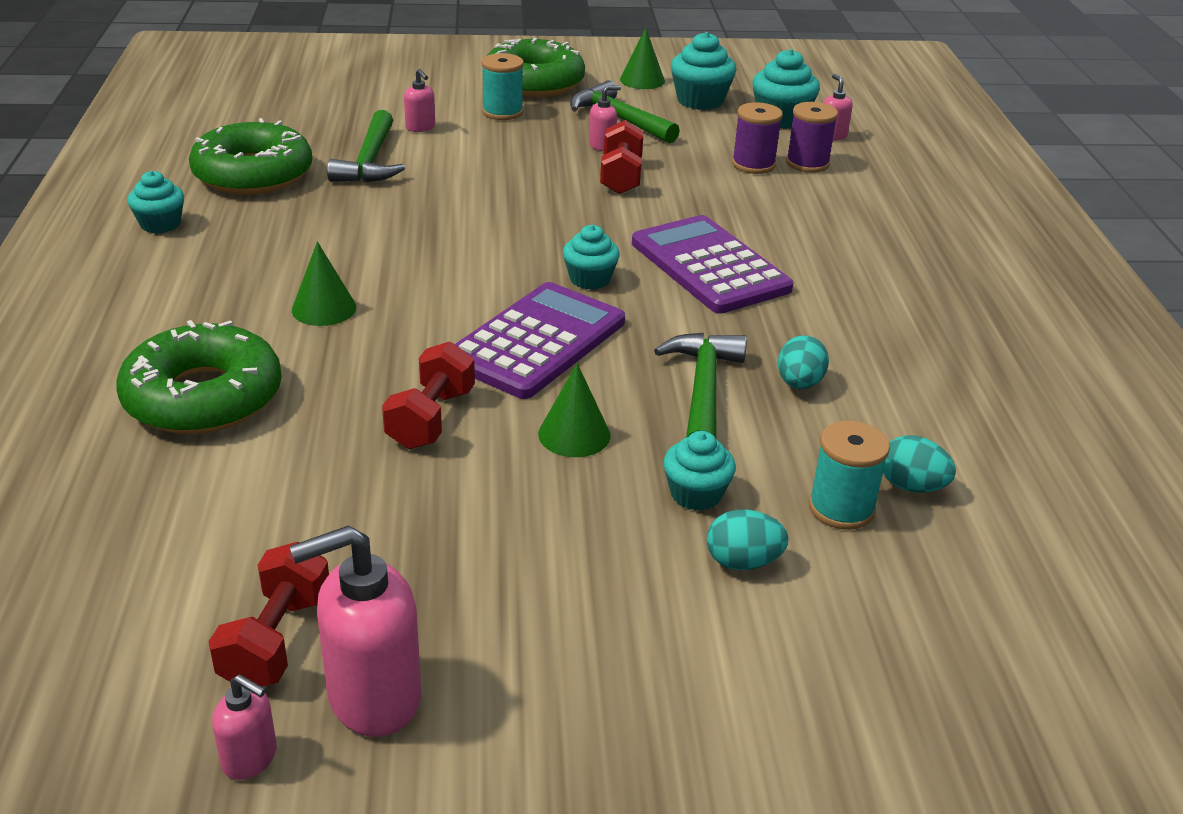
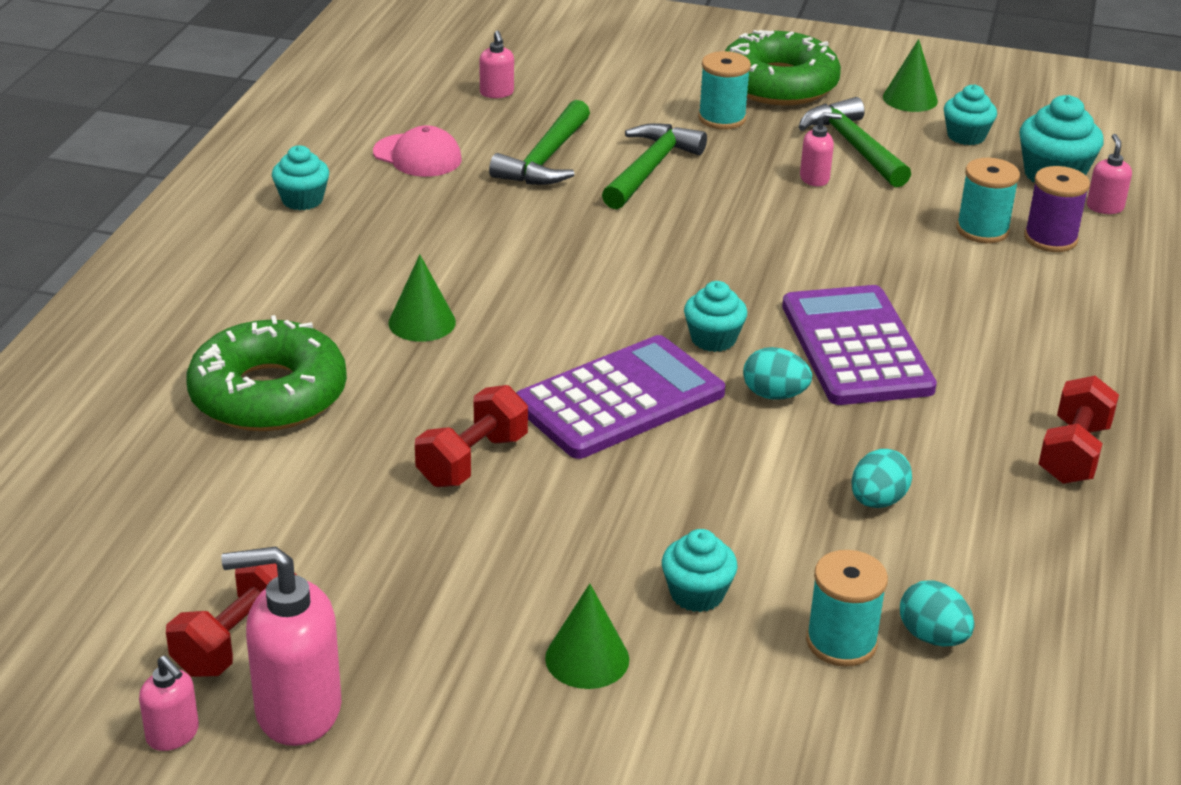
camera: 20 degrees right, 0 degrees up
(253, 174) = (417, 156): green donut -> pink cap
(420, 127) = (620, 125): pink soap dispenser -> pink soap dispenser (497, 93)
(574, 434) = (606, 506): green cone -> green cone (587, 658)
(621, 177) = (815, 221): red dumbbell -> red dumbbell (1073, 453)
(700, 101) = (966, 136): turquoise cupcake -> turquoise cupcake, size x0.67
(703, 390) = (767, 487): green hammer -> green hammer (650, 168)
(742, 562) = (705, 672): turquoise egg -> turquoise egg (774, 395)
(753, 164) = (982, 230): purple spool -> turquoise spool

